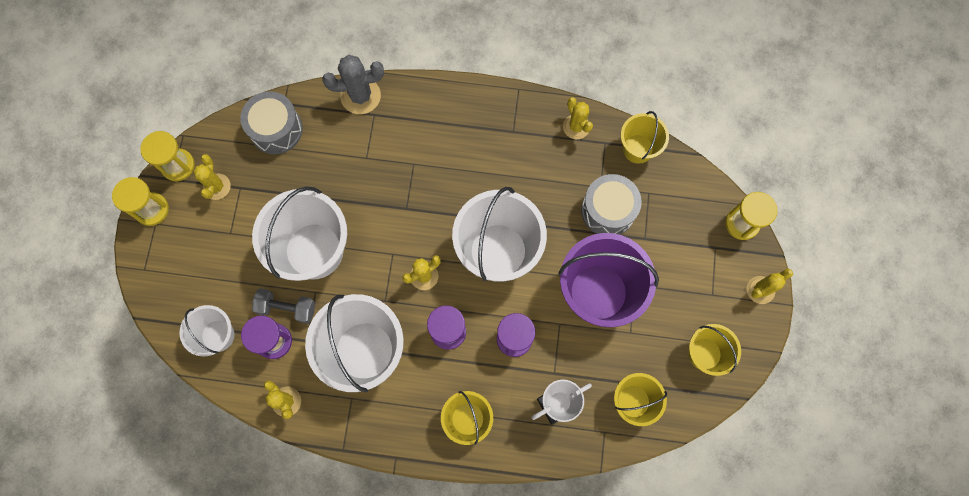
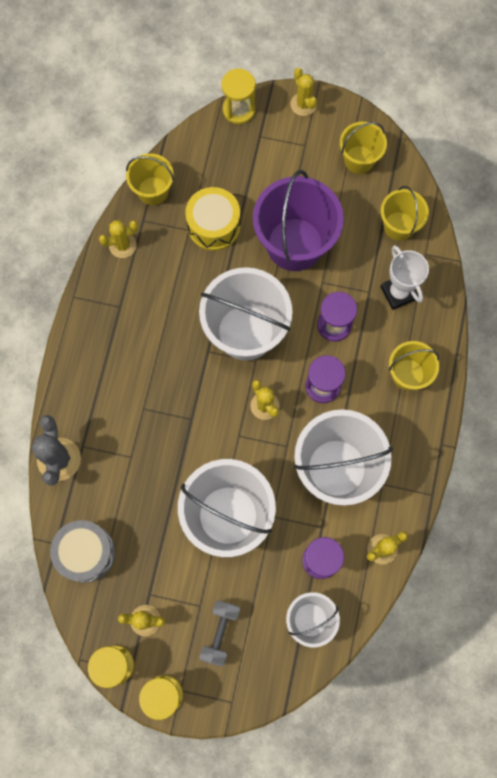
camera: 85 degrees left, 0 degrees up
(287, 308) = (287, 546): grey dumbbell -> grey dumbbell (220, 633)
(608, 210) = (213, 226): grey drum -> yellow drum

